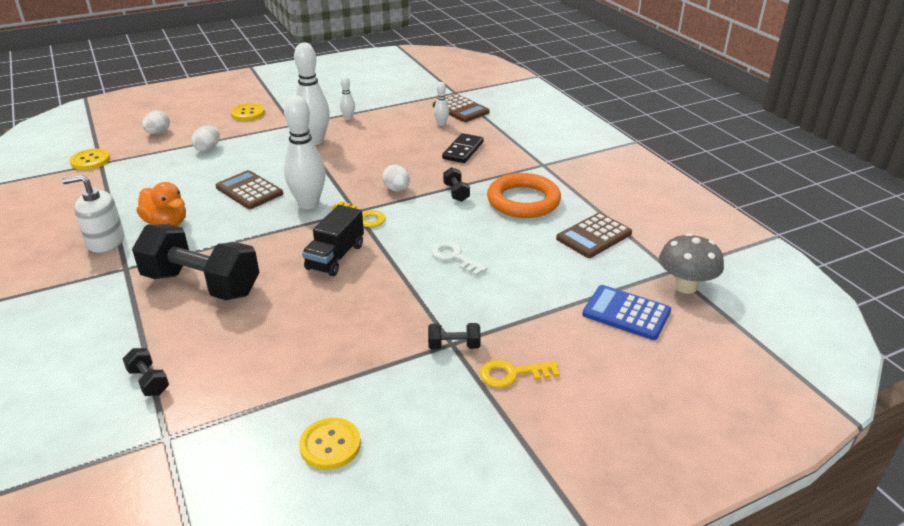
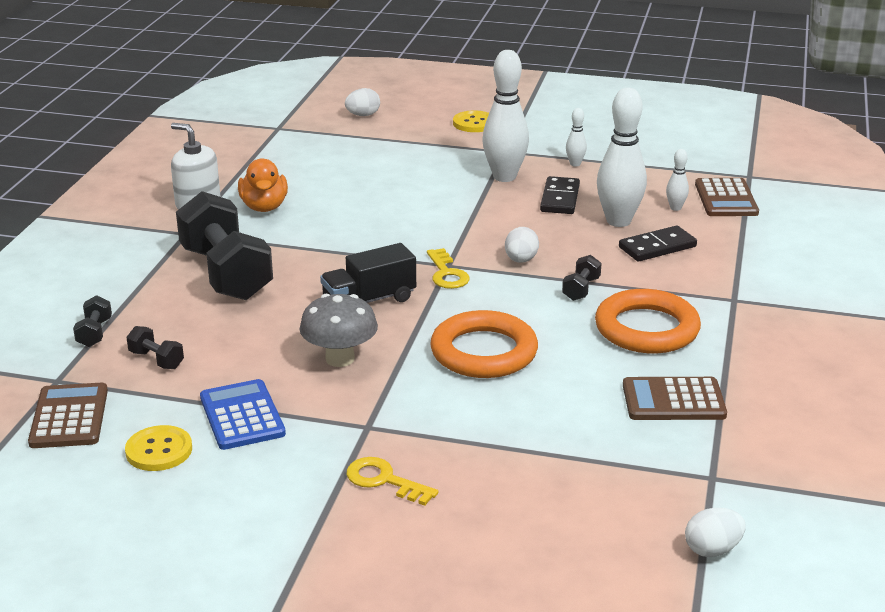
camera: 40 degrees right, 5 degrees down
(90, 161) = (272, 123): yellow button -> none
(208, 148) = (388, 147): white egg -> white egg (712, 549)
(249, 190) = (373, 204): brown calculator -> brown calculator (69, 417)
(308, 204) = (412, 239): white bowling pin -> white bowling pin (618, 221)
(368, 142) = (560, 198): none -> black domino
(454, 257) = (484, 352): white key -> orange ring
(454, 346) = (366, 429): black dumbbell -> black dumbbell (156, 360)
(626, 313) = (586, 490): blue calculator -> blue calculator (242, 416)
(685, 286) = (702, 500): grey mushroom -> grey mushroom (340, 359)

